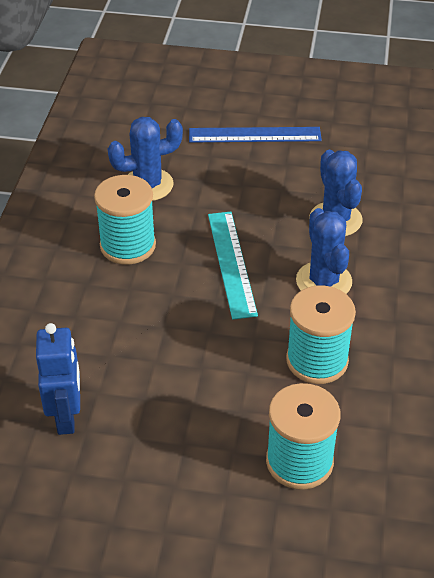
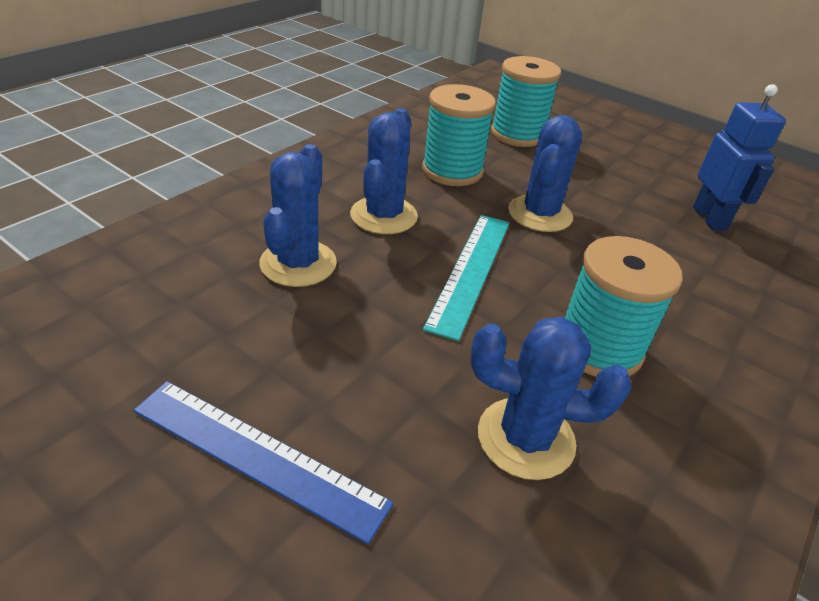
camera: 155 degrees left, 5 degrees down
(66, 417) = (710, 218): blue robot -> blue robot turned 150 degrees clockwise
(214, 343) = (540, 214): none -> blue cactus

